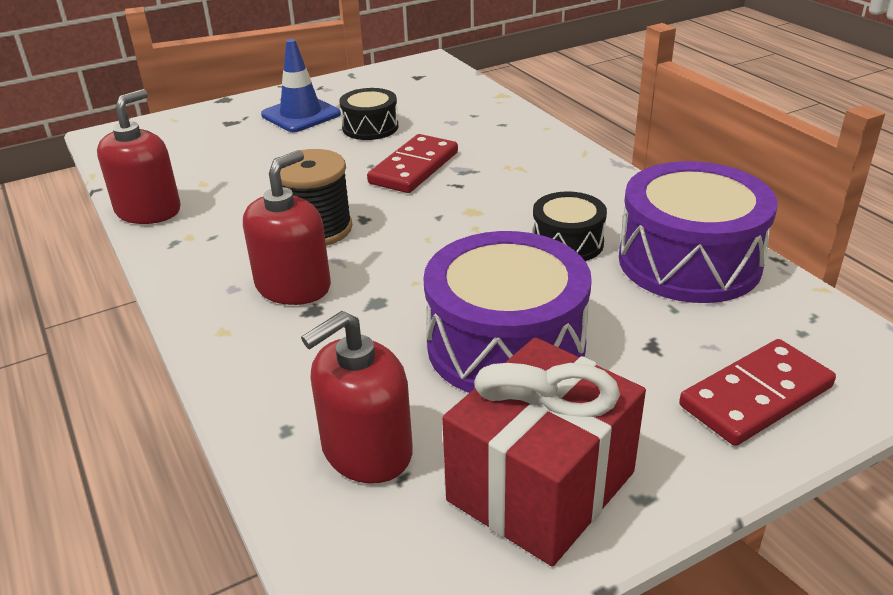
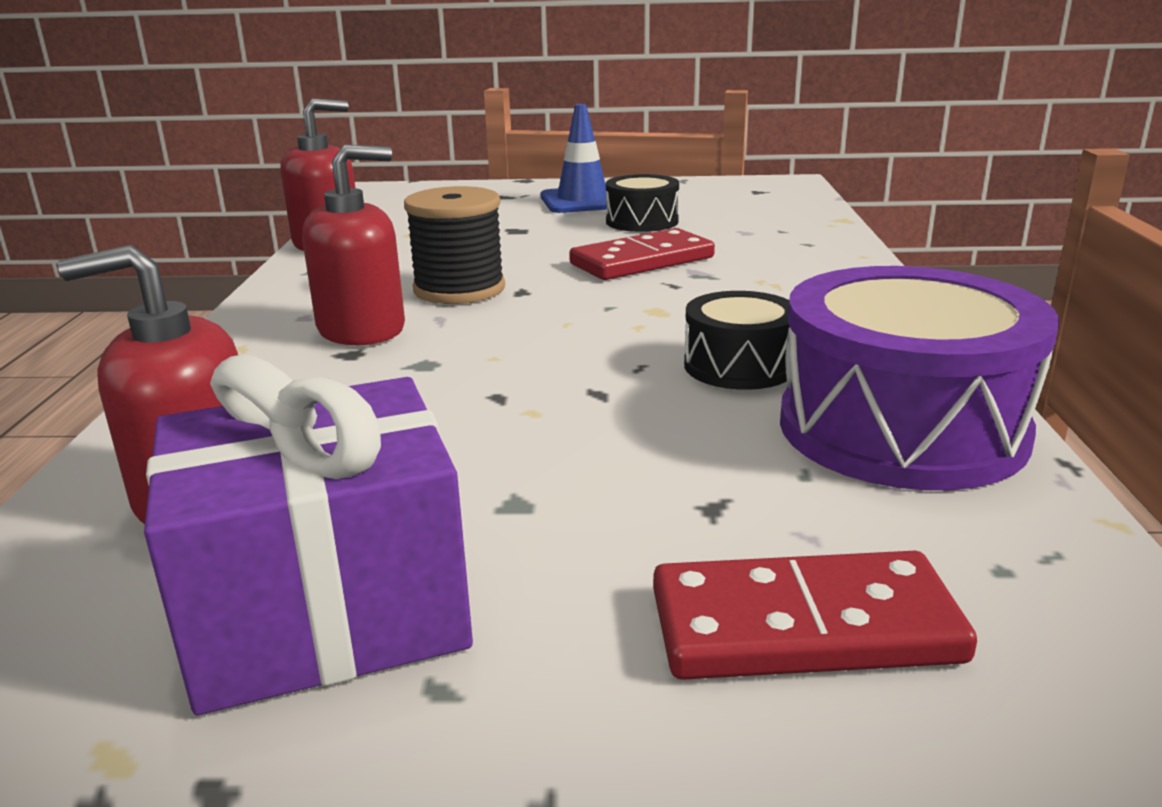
camera: 30 degrees right, 10 degrees down
(506, 345) = (509, 445): purple drum -> none
(541, 486) = (326, 612): red gift -> purple gift

